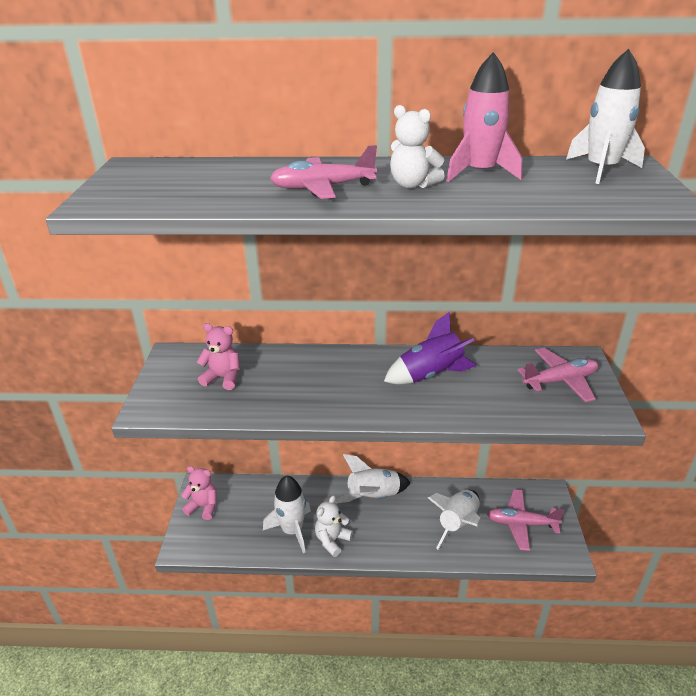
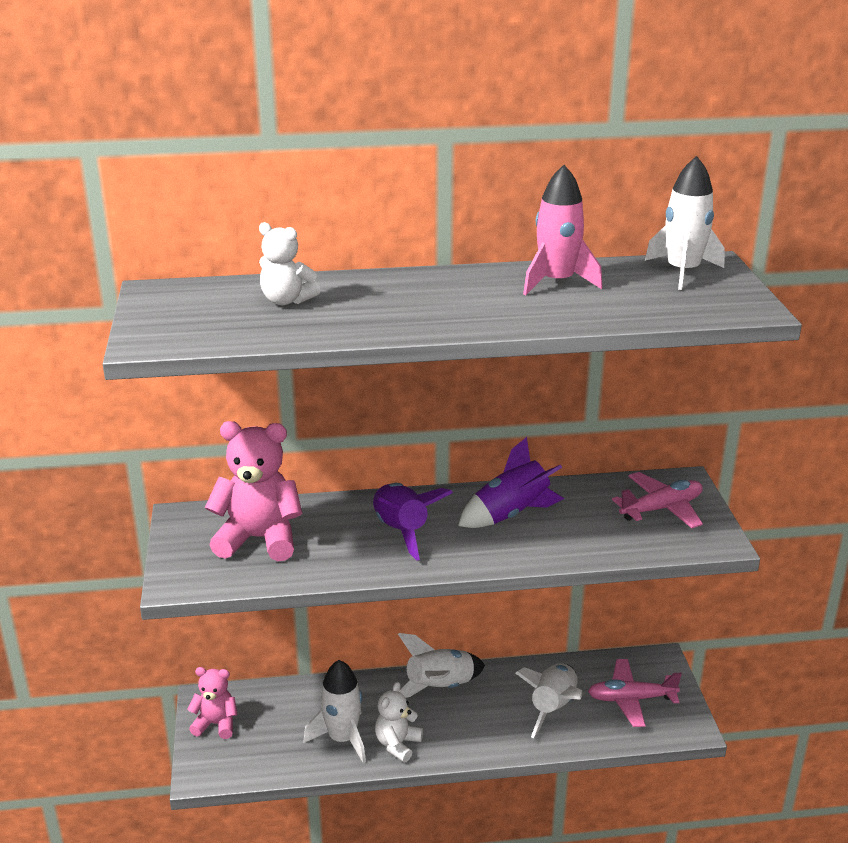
camera: 10 degrees left, 5 degrees down
(223, 378) = (259, 539): pink teddy bear -> pink teddy bear, size x1.71
(322, 188) = (393, 309): pink plane -> none
(337, 382) = (402, 531): none -> purple rocket
(412, 185) = (489, 301): white teddy bear -> white teddy bear (286, 300)

